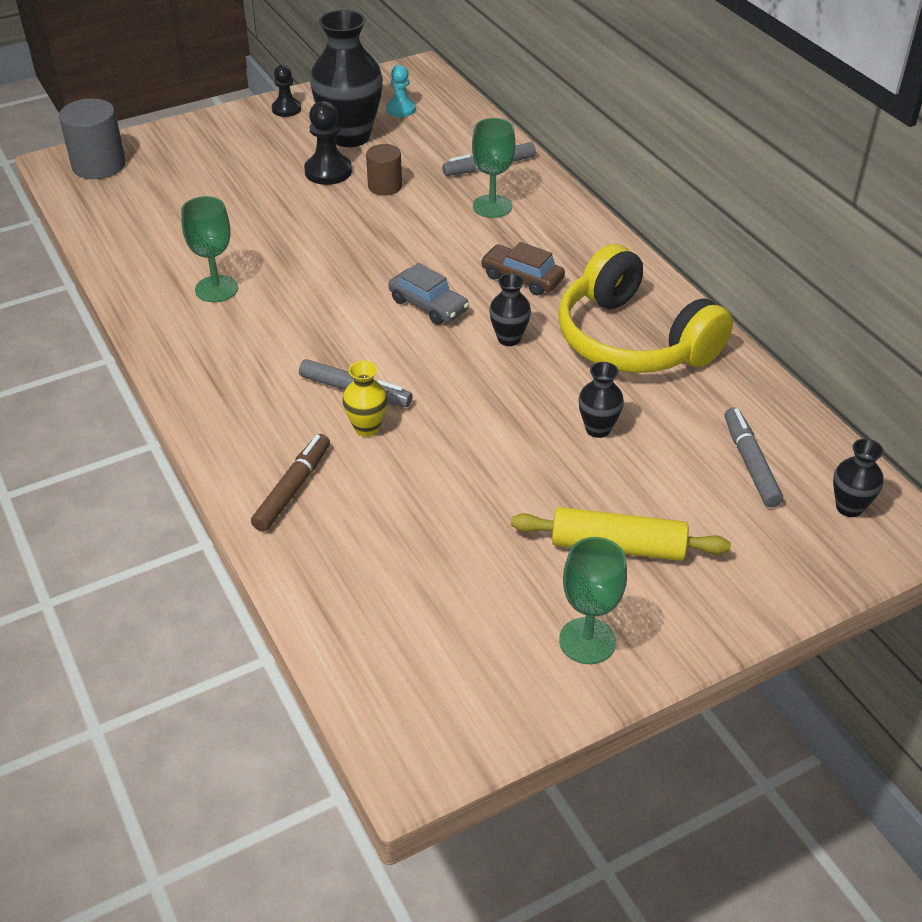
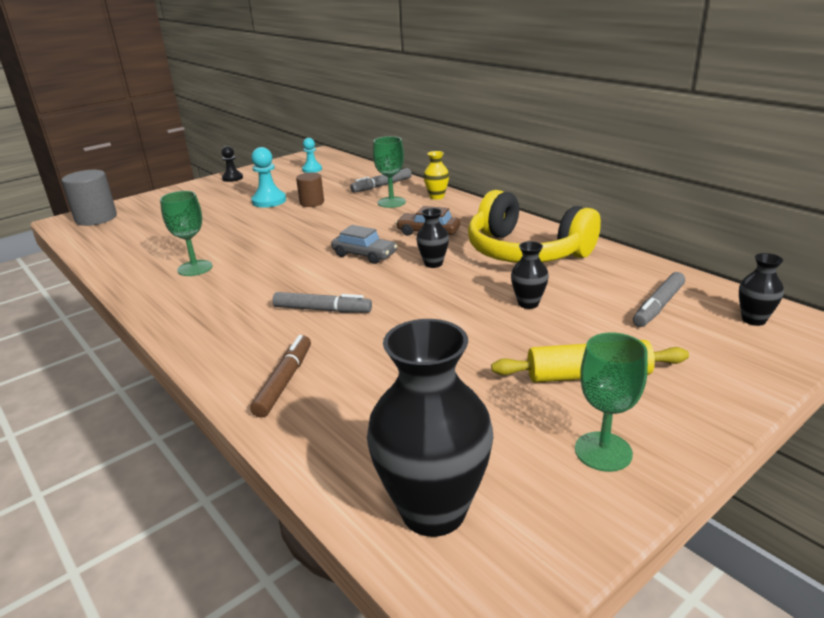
camera: 10 degrees left, 15 degrees down
(328, 171) = (269, 201): black pawn -> turquoise pawn
(350, 137) = (280, 184): black vase -> black vase (433, 511)
(367, 428) = (339, 331): yellow vase -> yellow vase (436, 197)
(750, 464) = (659, 306): grey marker -> grey marker turned 120 degrees counterclockwise

